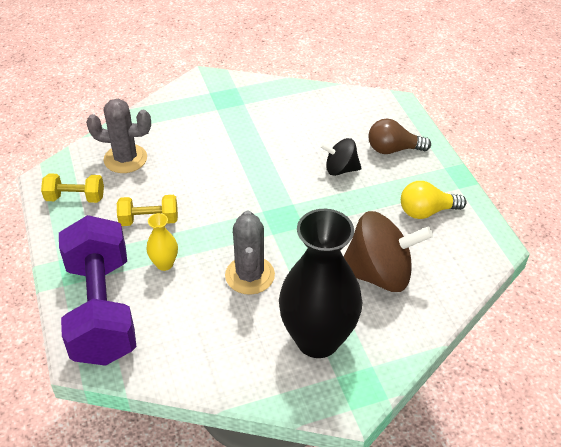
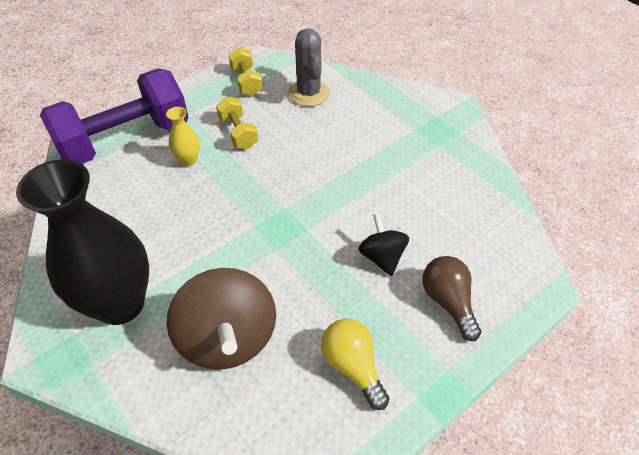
camera: 70 degrees right, 5 degrees up
(250, 275) = (192, 224): grey cactus -> none

